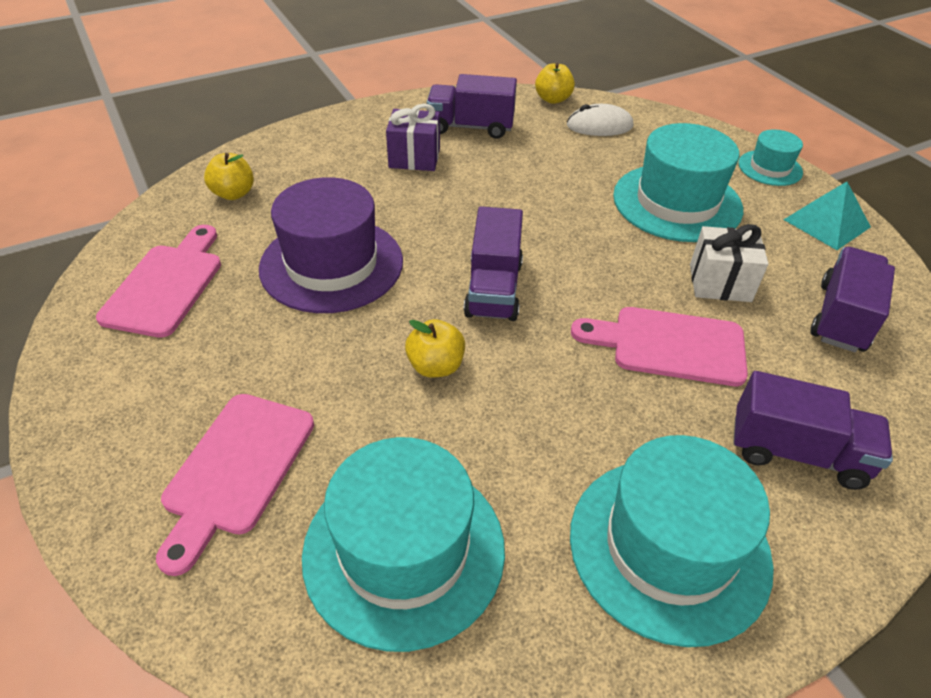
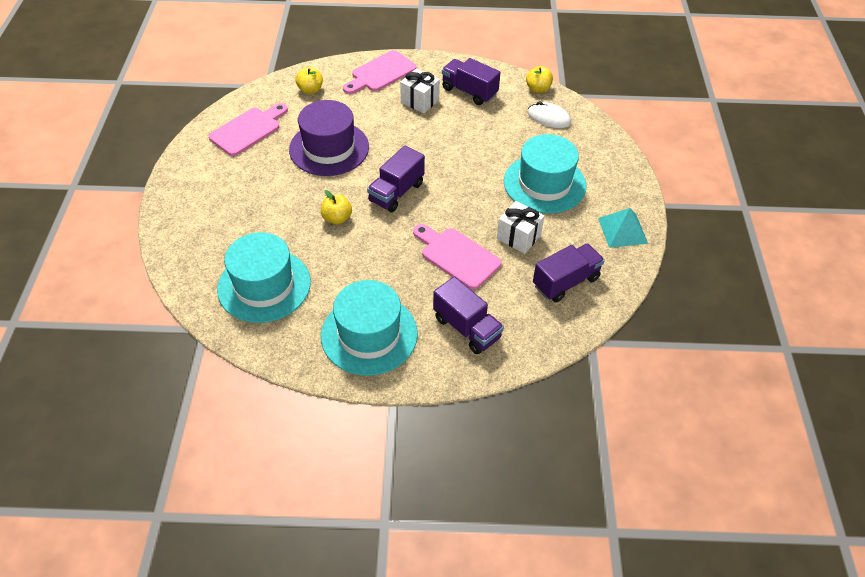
camera: 30 degrees right, 5 degrees up
(236, 470) = (223, 226): pink cutting board -> pink cutting board (381, 73)
(414, 158) = (420, 101): purple gift -> white gift
(770, 168) = (628, 184): turquoise hat -> none

